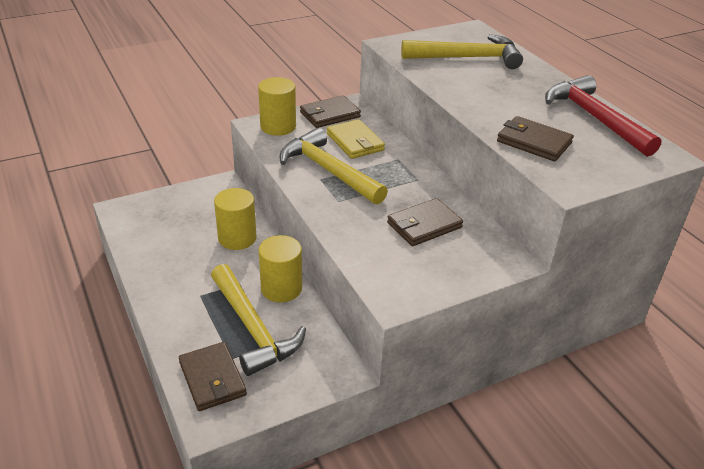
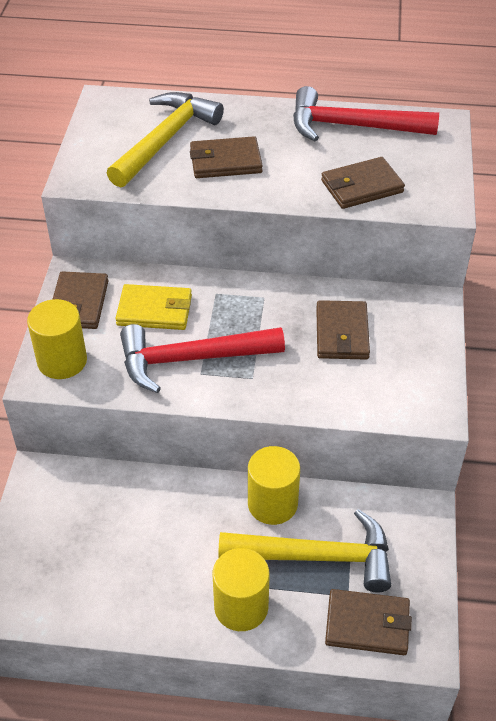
camera: 55 degrees left, 10 degrees up
(237, 238) = (157, 506): yellow cylinder -> yellow cylinder (241, 607)
(328, 171) = (191, 359): yellow hammer -> red hammer
(479, 83) = (225, 161): none -> brown wallet

